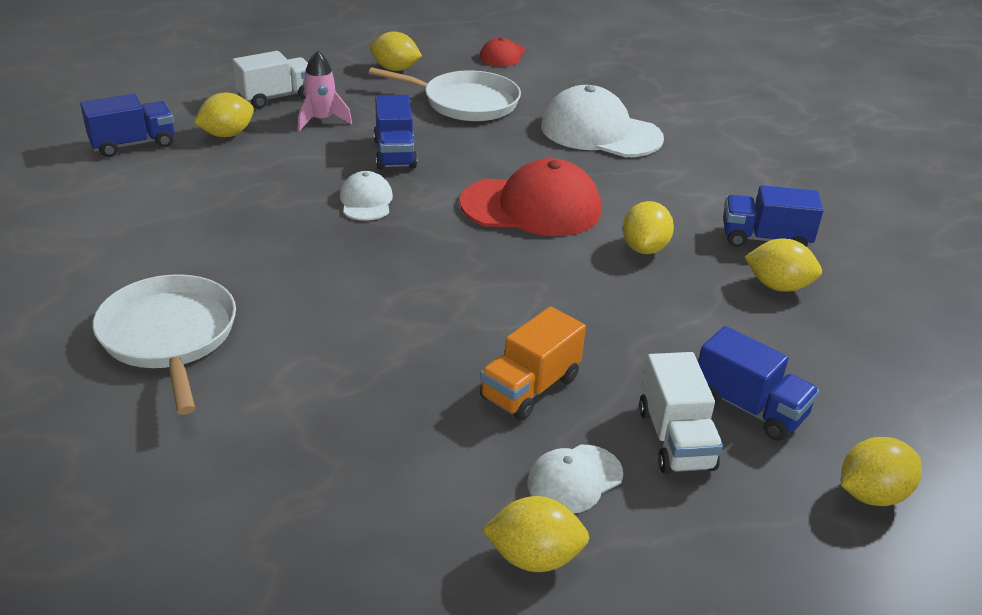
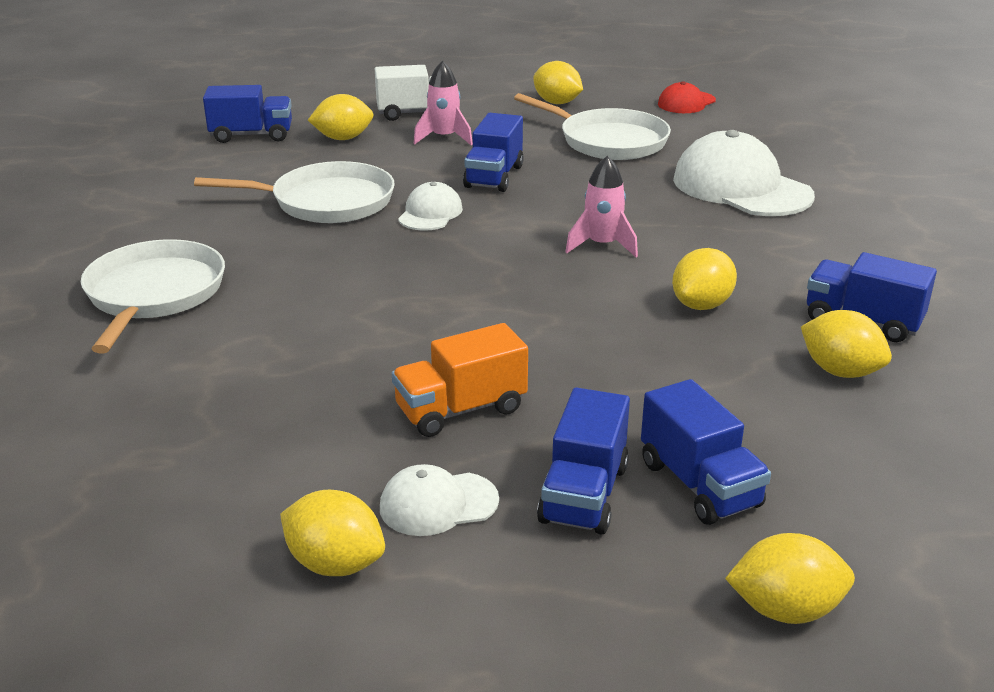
camera: 25 degrees right, 5 degrees down
(262, 205) = (327, 202): none -> white pan
(532, 207) = (602, 245): red cap -> pink rocket
(675, 439) = (584, 494): white truck -> blue truck

